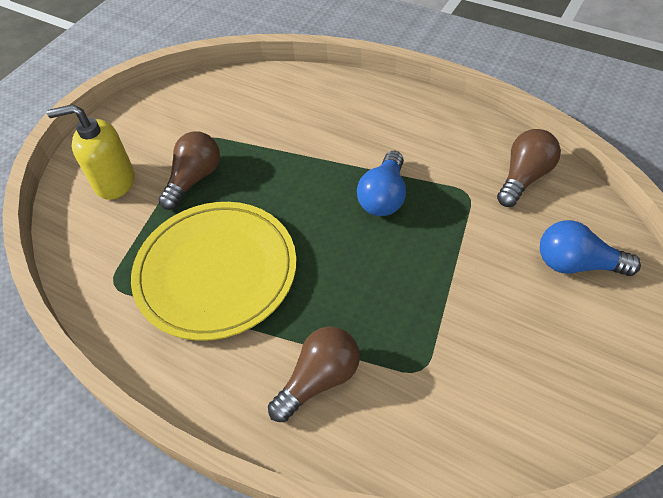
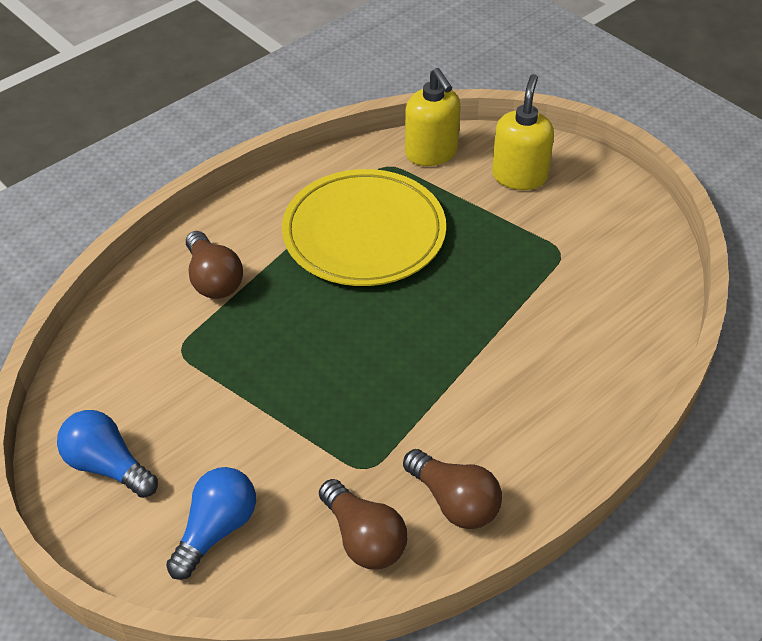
camera: 105 degrees right, 5 degrees down
(88, 252) = (431, 153): none -> yellow soap dispenser
(194, 179) = (497, 234): brown light bulb -> brown light bulb (454, 502)
(384, 196) = (398, 386): blue light bulb -> blue light bulb (108, 466)

